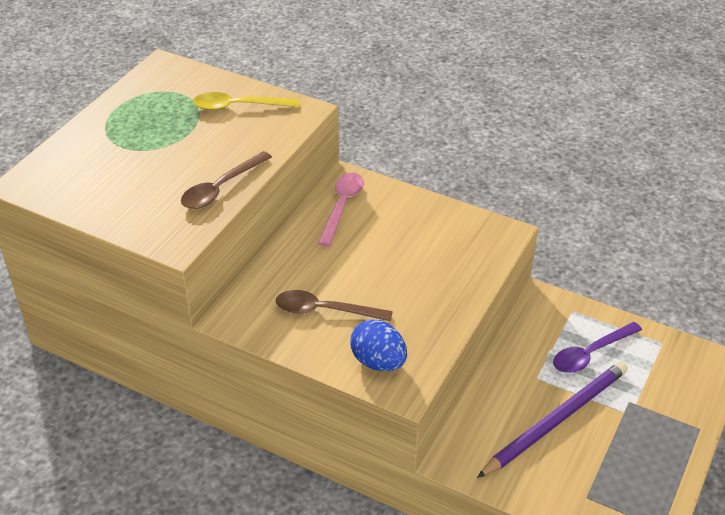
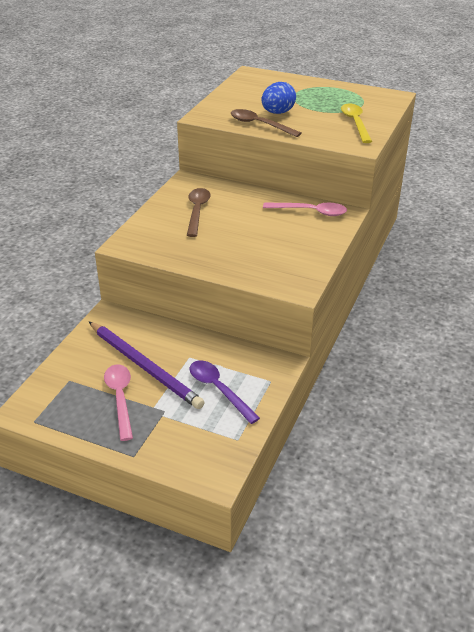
camera: 85 degrees right, 5 degrees down
(378, 362) = (149, 234): blue egg -> blue egg (277, 113)
(613, 443) = (120, 398): none -> pink spoon

